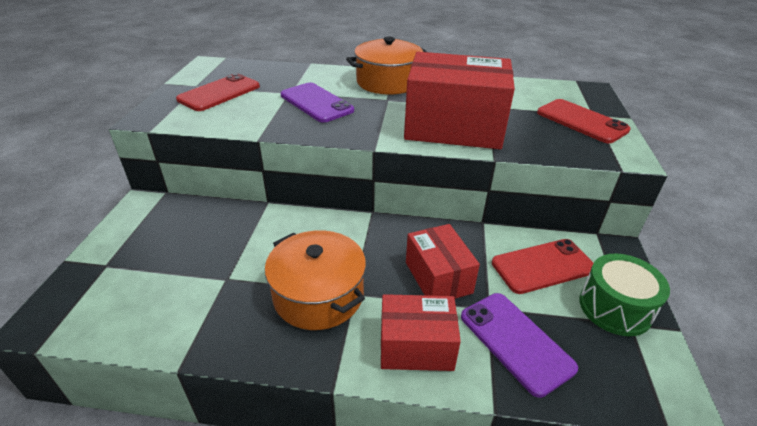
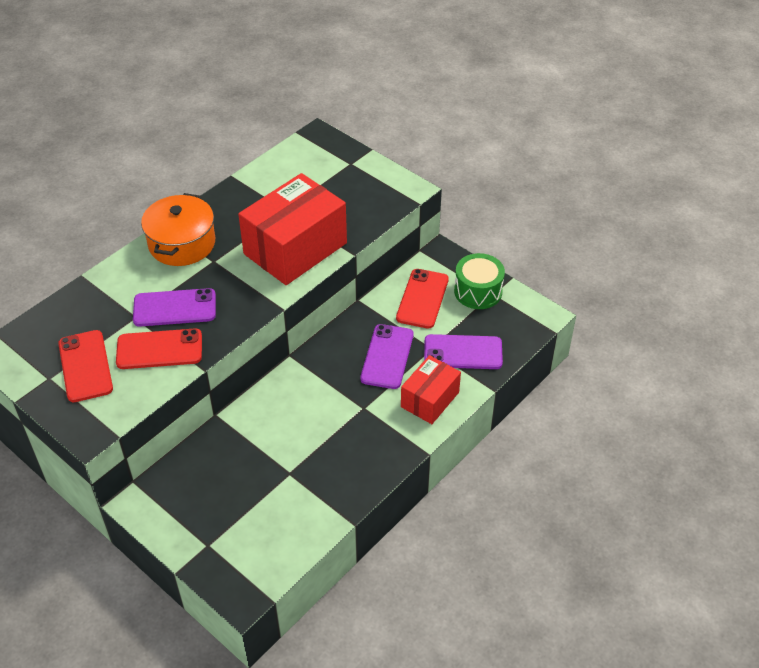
camera: 55 degrees left, 10 degrees up
(318, 295) = (349, 427): orange pot -> none
(438, 277) = (387, 356): red box -> purple phone
(581, 121) = (353, 177): red phone -> red phone (159, 349)

